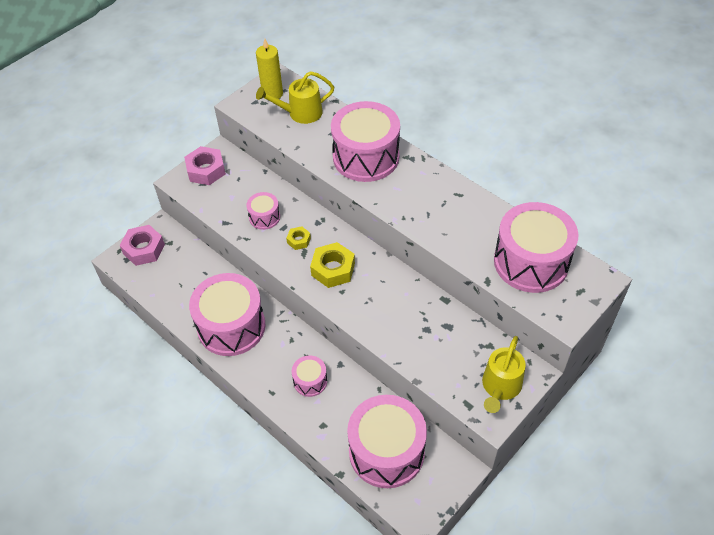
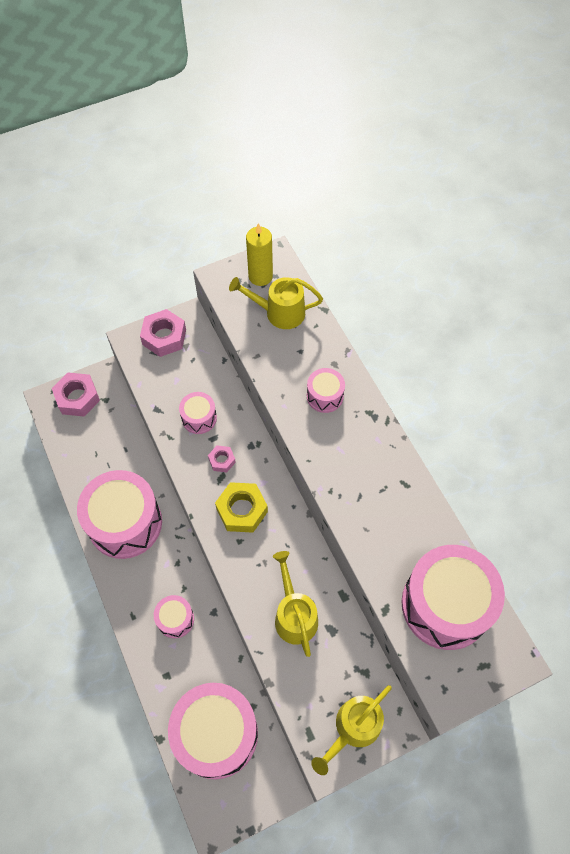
camera: 20 degrees right, 10 degrees up
(299, 240) = (222, 460): yellow nut -> pink nut
(366, 157) = (325, 396): pink drum -> pink drum, size x0.48
(413, 326) = (294, 614): none -> yellow watering can

